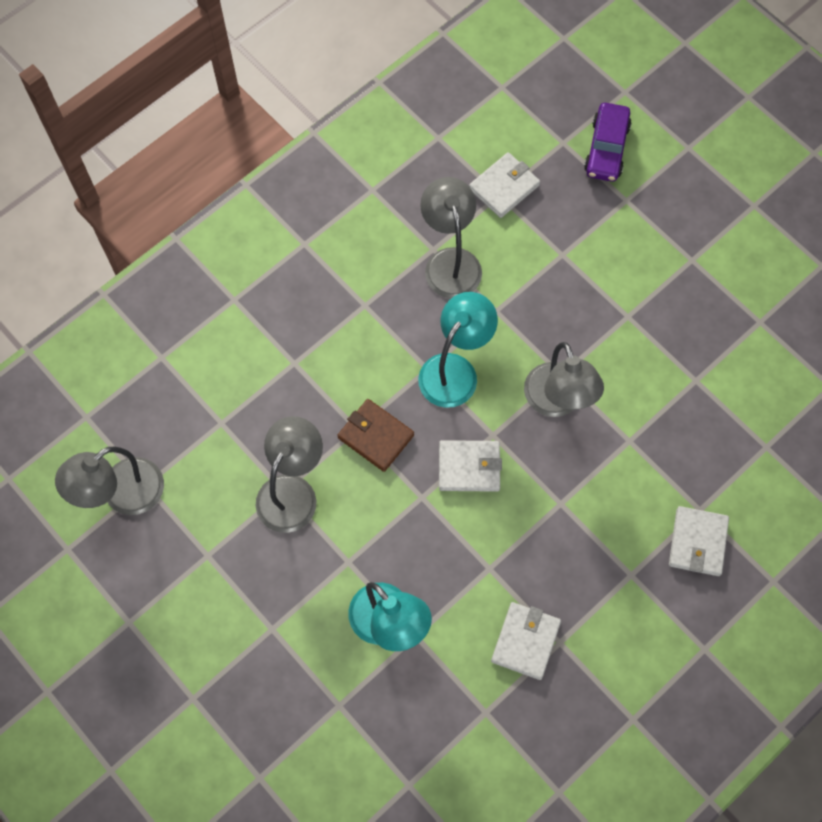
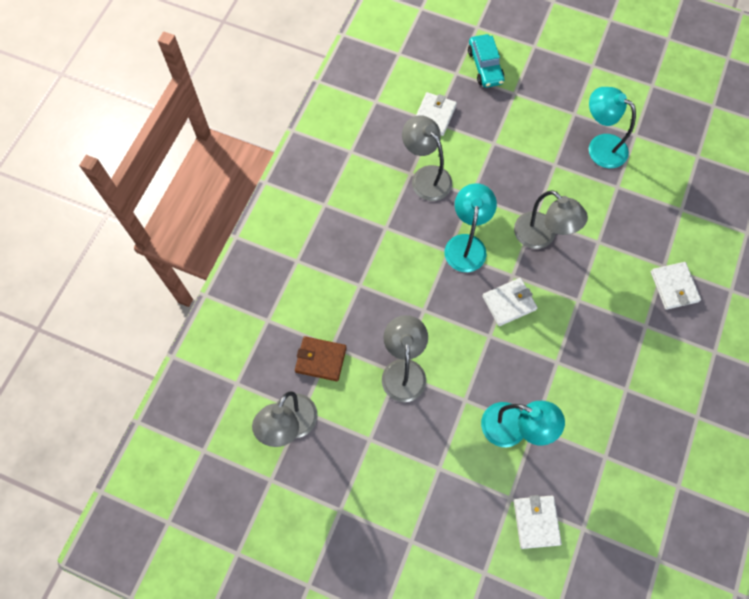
camera: 25 degrees left, 0 degrees up
(376, 436) = (438, 309): brown wallet -> brown wallet (321, 359)
(525, 641) = (605, 398): white wallet -> white wallet (536, 522)
(606, 149) = (485, 66): purple car -> turquoise car
(702, 318) = (600, 146): none -> turquoise lamp

